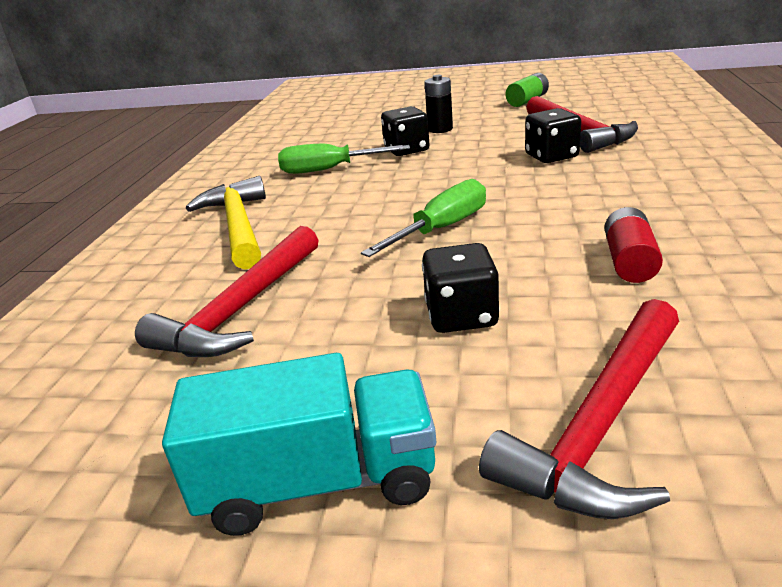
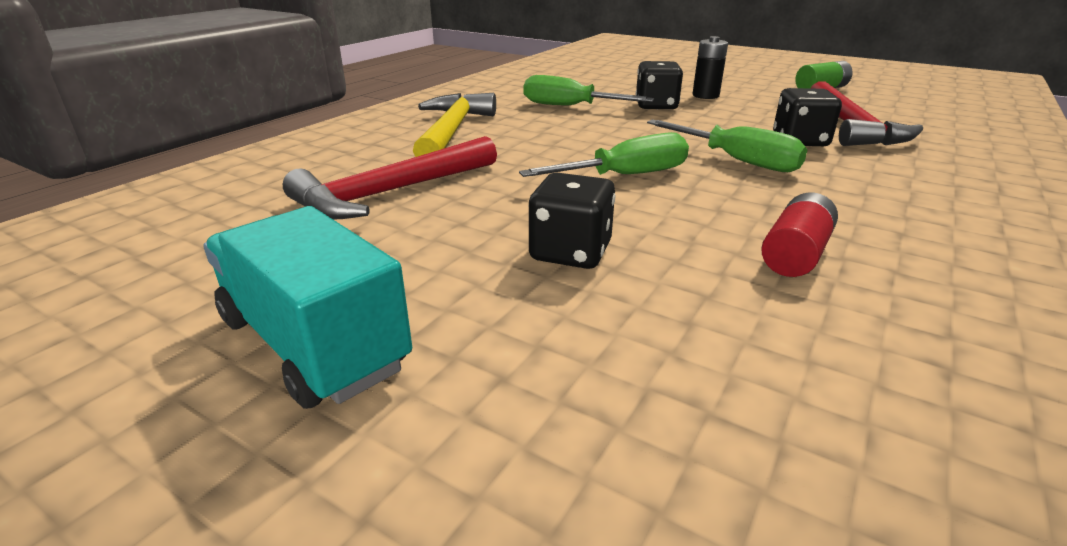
camera: 20 degrees right, 0 degrees up
(319, 481) = (313, 343): turquoise truck -> turquoise truck turned 150 degrees counterclockwise
(519, 188) = (737, 161): none -> green screwdriver
(601, 424) = (614, 392): red hammer -> none

